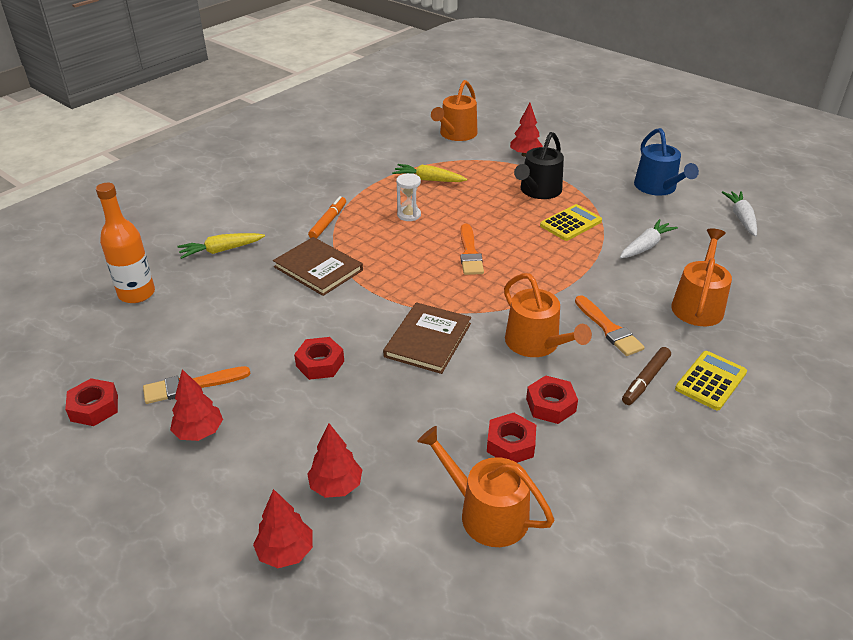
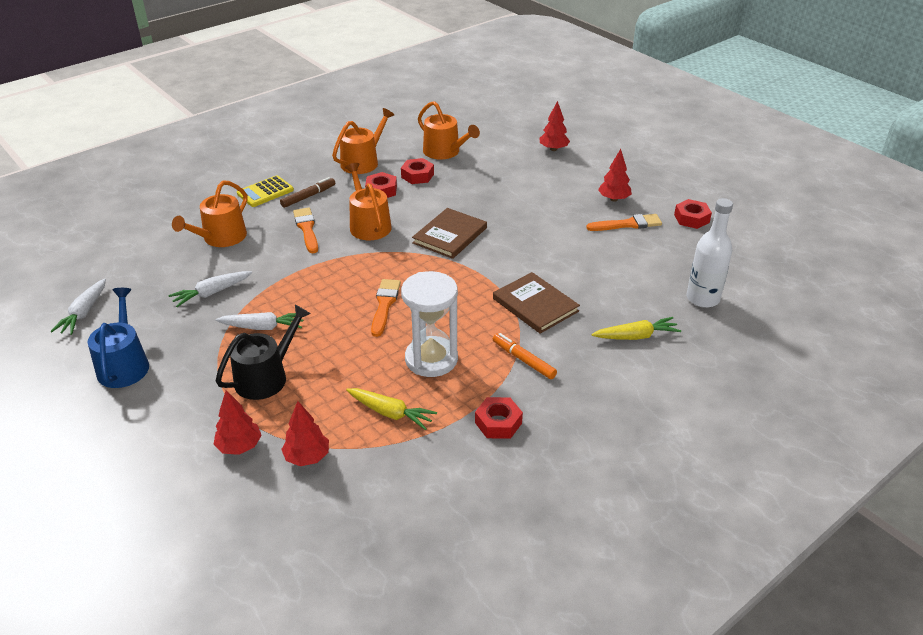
camera: 170 degrees left, 0 degrees up
(137, 294) = (702, 298): orange bottle -> white bottle
(320, 363) = (534, 228): red nut -> red nut (498, 423)
(328, 222) = (523, 360): orange marker -> orange marker turned 105 degrees clockwise
(336, 486) = (526, 168): red tree -> red tree (307, 457)
(409, 215) = (431, 359): white hourglass -> white hourglass, size x1.95
(456, 134) = (314, 509): orange watering can -> orange watering can (363, 162)
(570, 223) = (263, 327): yellow calculator -> white carrot

